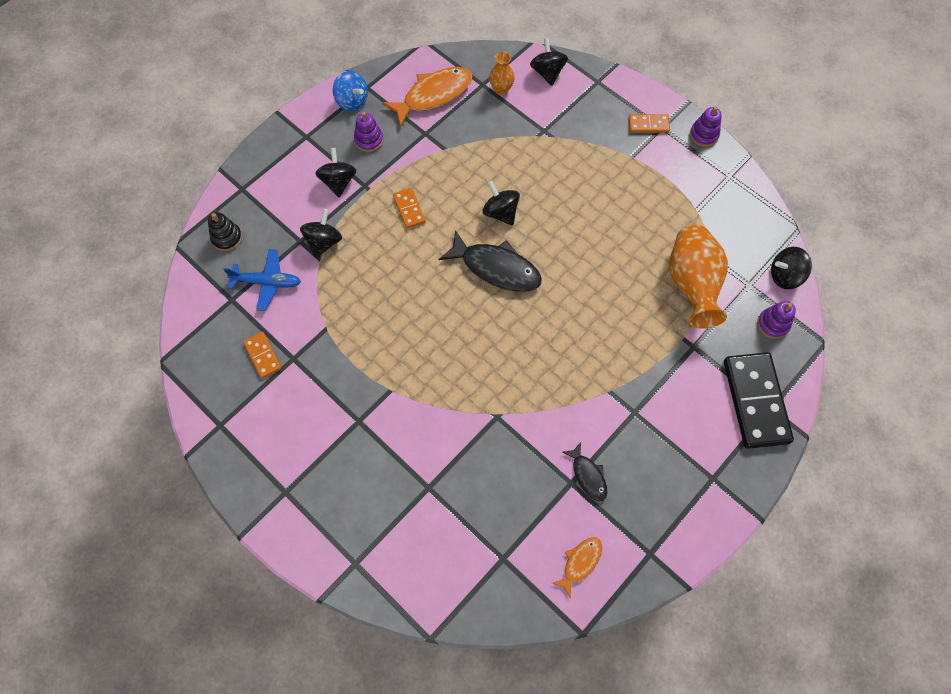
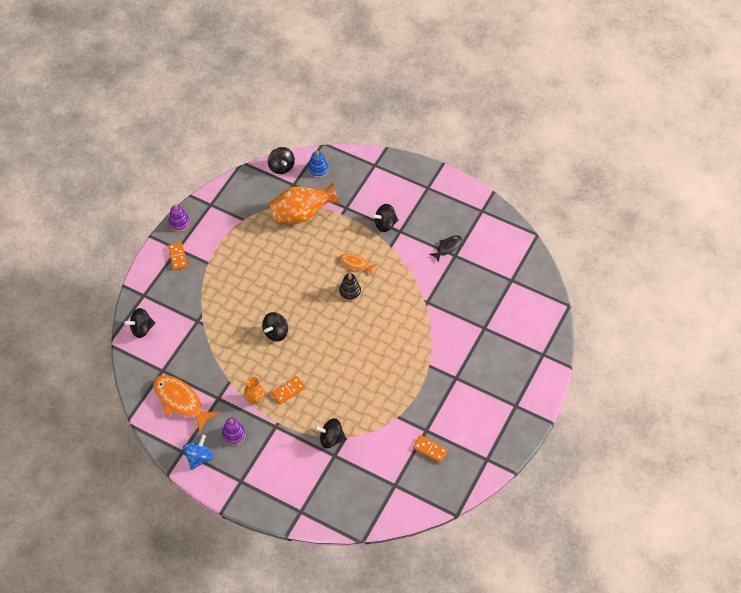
camera: 105 degrees left, 10 degrees down
(227, 238) = (346, 506): black stacking toy -> black stacking toy (350, 292)
(263, 355) = (430, 449): orange domino -> orange domino turned 75 degrees clockwise
(267, 282) = (374, 466): blue plane -> none
(338, 182) = (277, 445): black spinning top -> black spinning top (385, 224)
(496, 268) = (321, 325): black fish -> none
(501, 89) = (164, 356): orange vase -> orange vase (255, 398)
(580, 562) = (499, 242): orange fish -> orange fish (355, 264)
(756, 401) = (372, 173): black domino -> none
(773, 324) = (318, 170): purple stacking toy -> blue stacking toy

